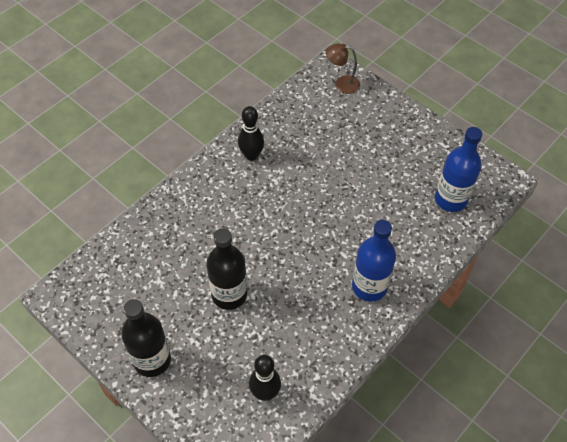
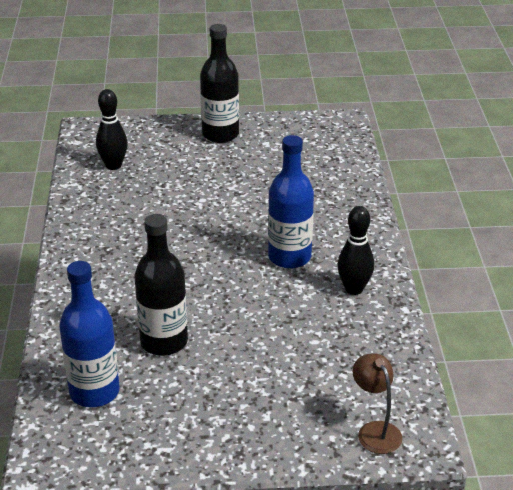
camera: 135 degrees right, 20 degrees down
(229, 294) = (218, 192): black bottle -> black bottle (164, 342)
(341, 84) = (375, 430): brown lamp -> brown lamp turned 75 degrees counterclockwise
(369, 286) = (103, 267): blue bottle -> blue bottle (289, 257)

